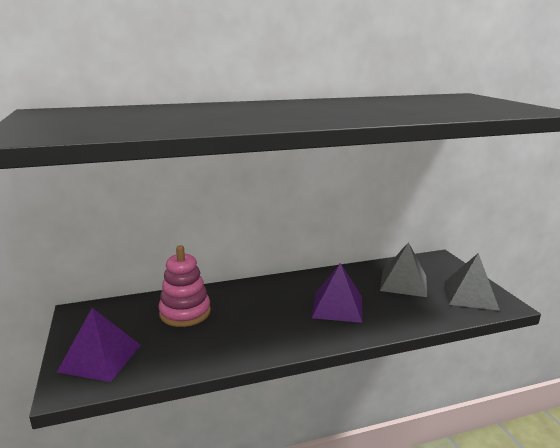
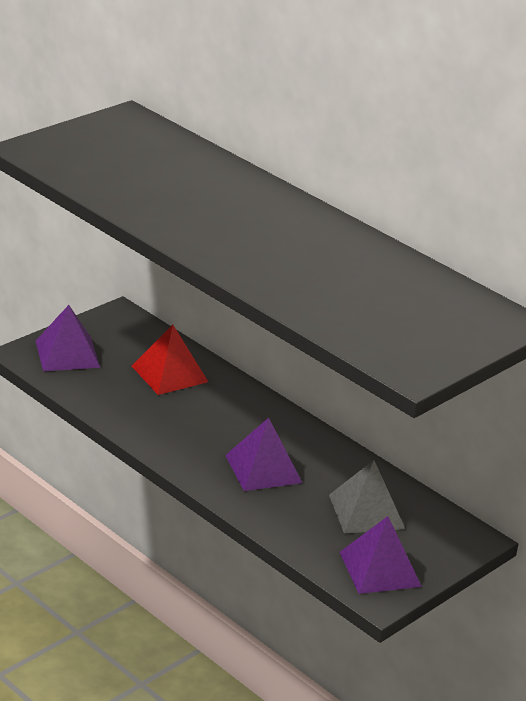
camera: 60 degrees right, 10 degrees up
(185, 312) = (169, 373): pink stacking toy -> red pyramid
(470, 295) = (380, 569): grey pyramid -> purple pyramid

